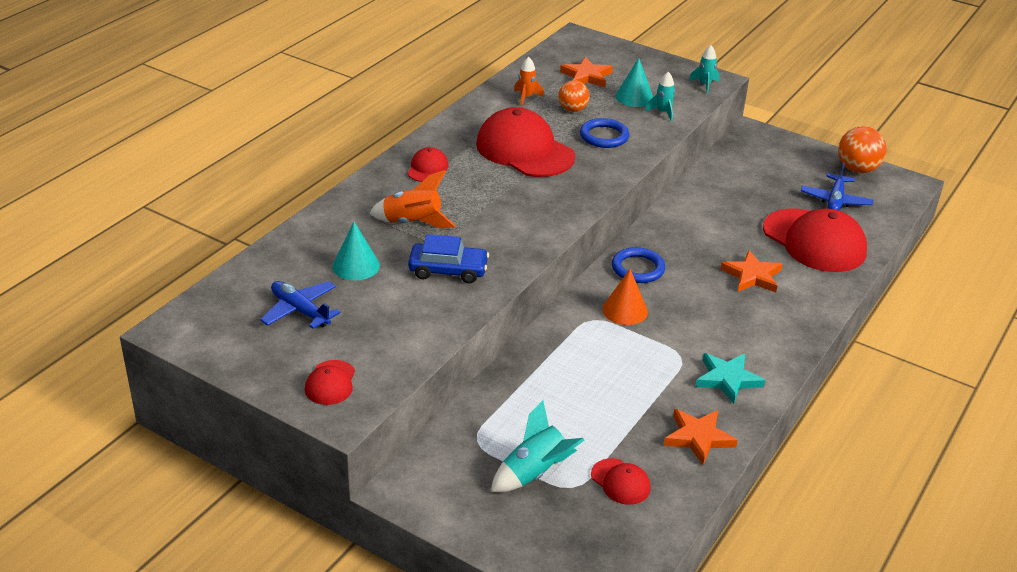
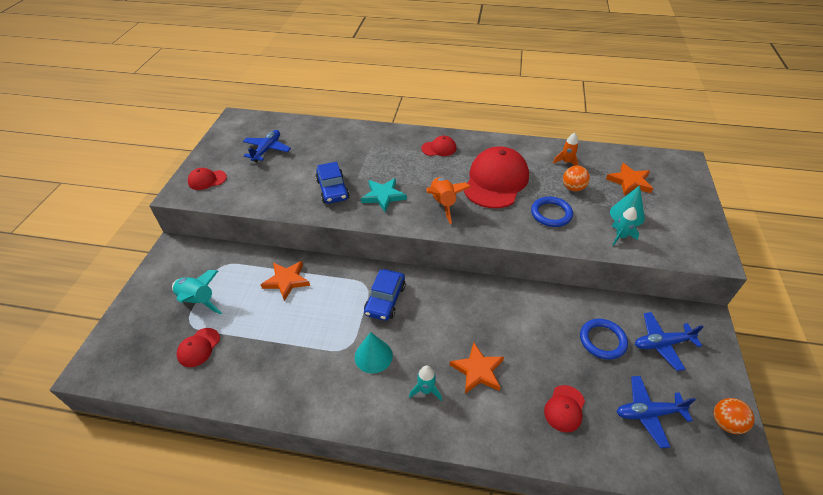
camera: 70 degrees right, 10 degrees up
(356, 266) = (318, 154): turquoise cone -> turquoise cone (373, 356)
(412, 223) = (374, 161): orange rocket -> orange rocket (443, 204)
(625, 310) = (385, 300): orange cone -> blue car
(638, 268) = (440, 293): blue ring -> blue ring (602, 340)
(698, 438) = (256, 382): orange star -> orange star (286, 281)
(705, 85) = (696, 251): turquoise rocket -> turquoise rocket (426, 390)
(727, 379) = (331, 385): turquoise star -> turquoise star (383, 196)
(769, 164) = (662, 343): none -> blue plane
(814, 241) = (564, 408): red cap -> red cap, size x0.46
(857, 169) = (725, 423): orange ball -> orange ball, size x0.66

